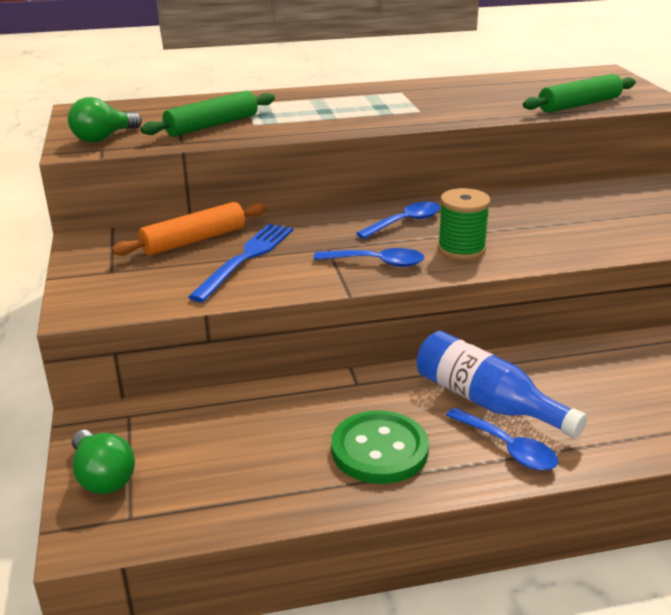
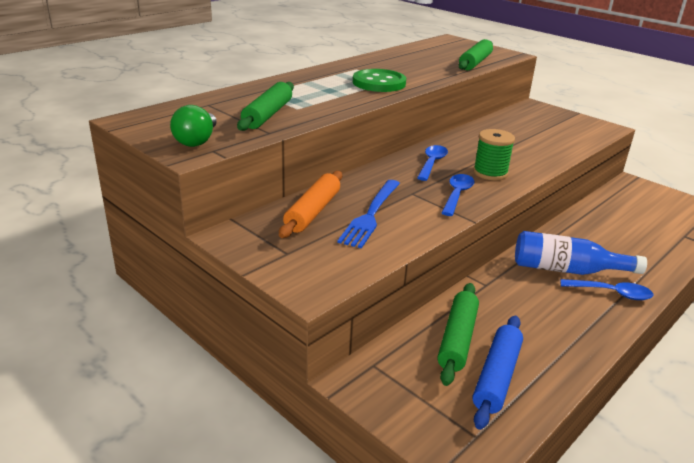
camera: 35 degrees left, 0 degrees up
(103, 477) = (419, 417): green light bulb -> none
(230, 475) = (496, 377): none -> blue rolling pin
(243, 424) = (457, 339): none -> green rolling pin
(246, 258) = (371, 215): blue fork -> blue fork turned 150 degrees counterclockwise
(377, 262) = (457, 194): blue spoon -> blue spoon turned 45 degrees counterclockwise
(379, 450) = (554, 322): green button -> green button (379, 83)

